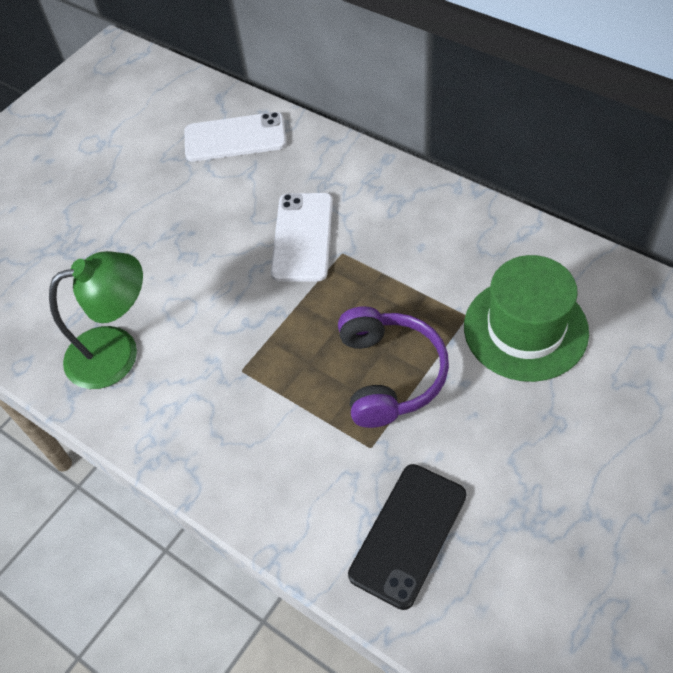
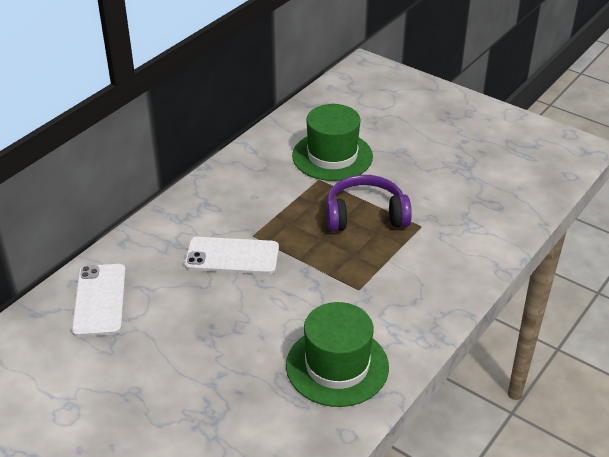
camera: 95 degrees left, 15 degrees down
(117, 352) = (337, 366): green lamp -> green hat
(408, 534) = (480, 212): black phone -> none

